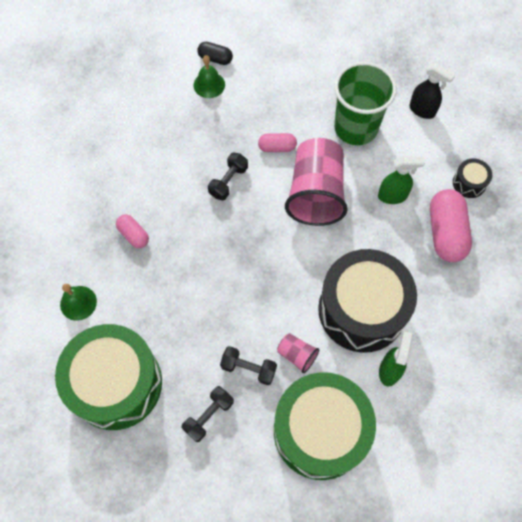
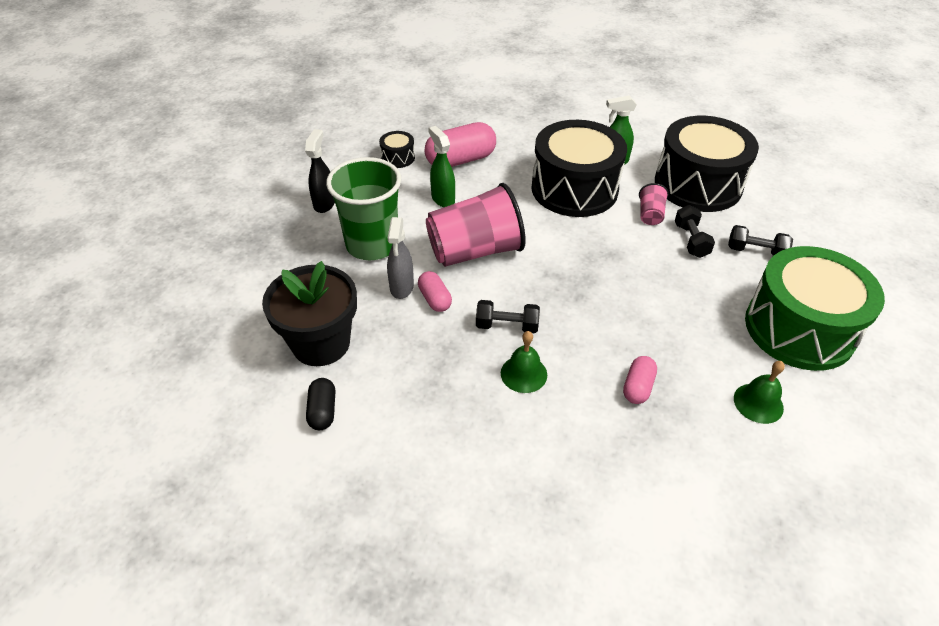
camera: 115 degrees left, 20 degrees down
(209, 85) = (372, 400): green bell -> green bell (523, 374)
(270, 71) = (321, 343): none -> black flower pot
(299, 131) = (401, 287): none -> grey spray bottle
(320, 431) = (698, 184): green drum -> black drum

